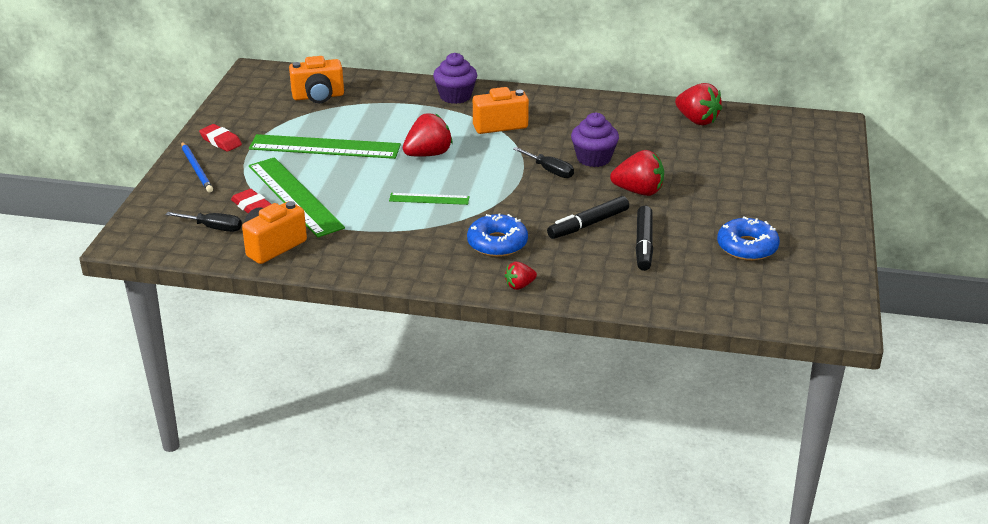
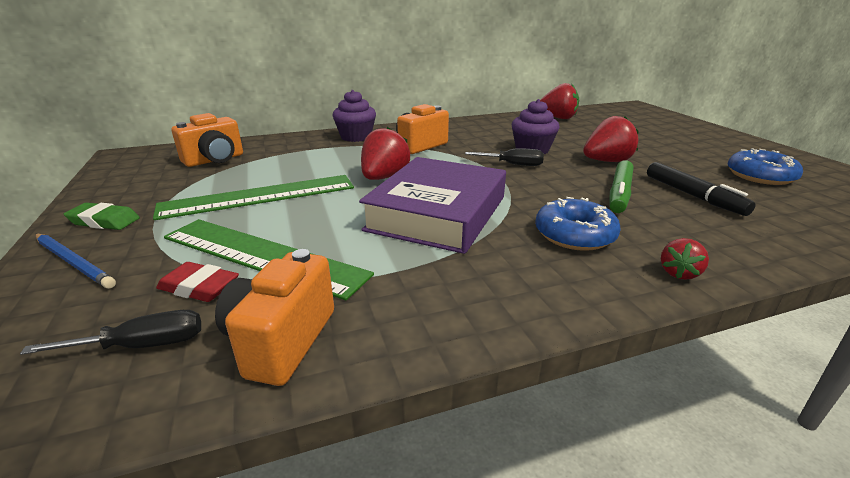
camera: 30 degrees left, 5 degrees down
(221, 141) = (104, 221): red eraser -> green eraser
(429, 199) = (437, 213): green ruler -> purple book
(588, 224) = (619, 193): black marker -> green marker

